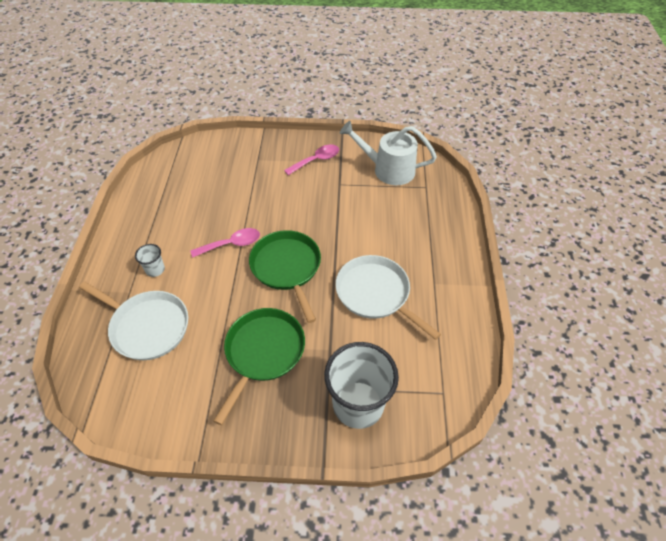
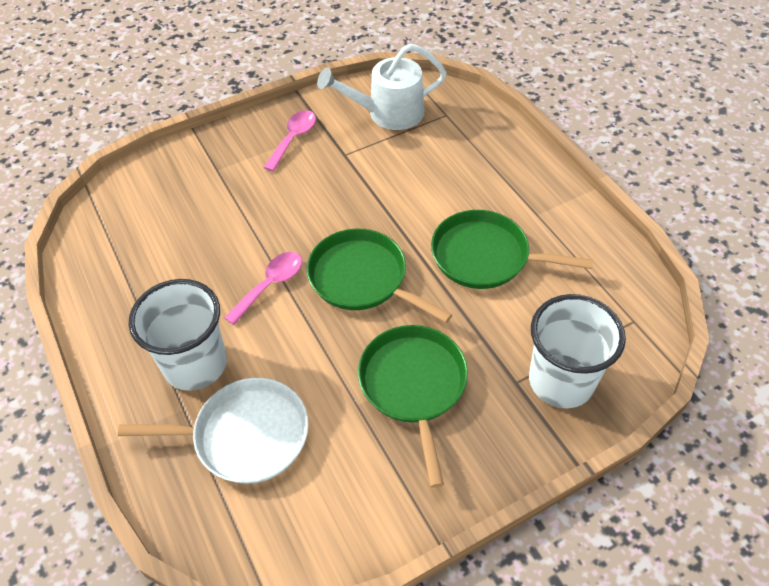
camera: 30 degrees left, 0 degrees up
(155, 269) = (195, 364): white cup -> white cup, size x2.25
(375, 293) = (485, 256): white pan -> green pan

